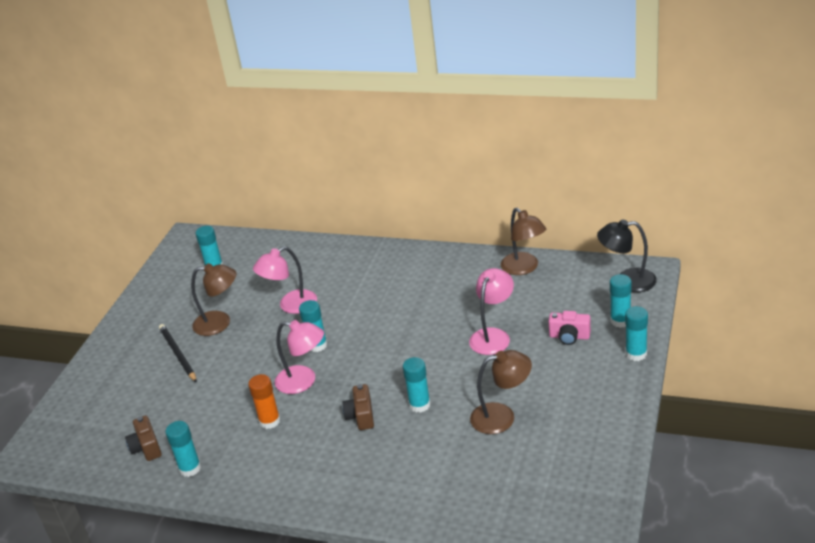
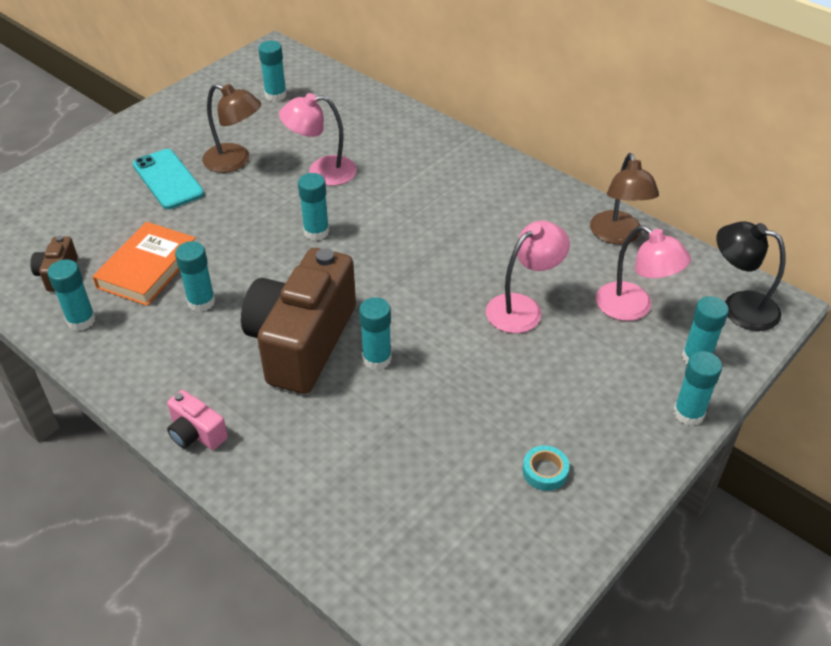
camera: 20 degrees right, 10 degrees up
(178, 354) = (168, 179): black pencil -> turquoise phone
(212, 416) = (148, 268): none -> orange book
(269, 421) = (201, 302): orange glue stick -> turquoise glue stick
(304, 381) = (271, 269): pink lamp -> pink lamp (633, 308)
(361, 416) = (302, 342): brown camera -> brown camera, size x2.34
(502, 416) = (463, 421): brown lamp -> none
(569, 337) = (616, 350): pink camera -> pink camera (196, 433)
(572, 422) = (545, 471): none -> turquoise tape

